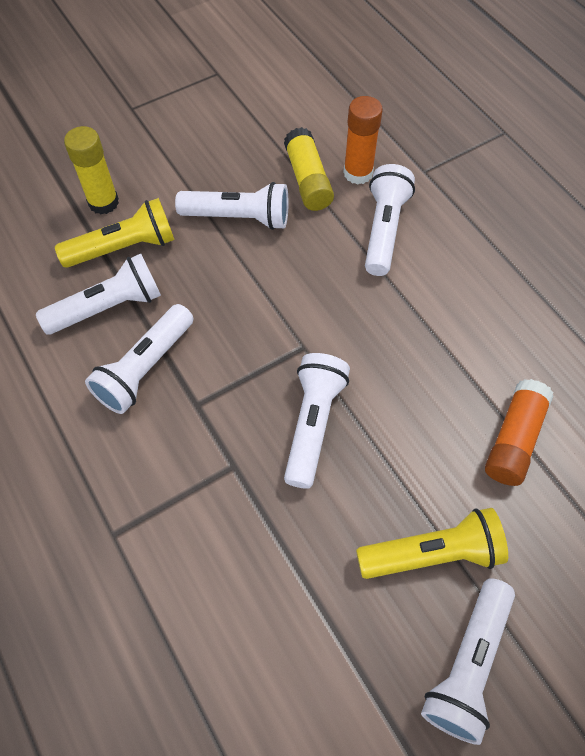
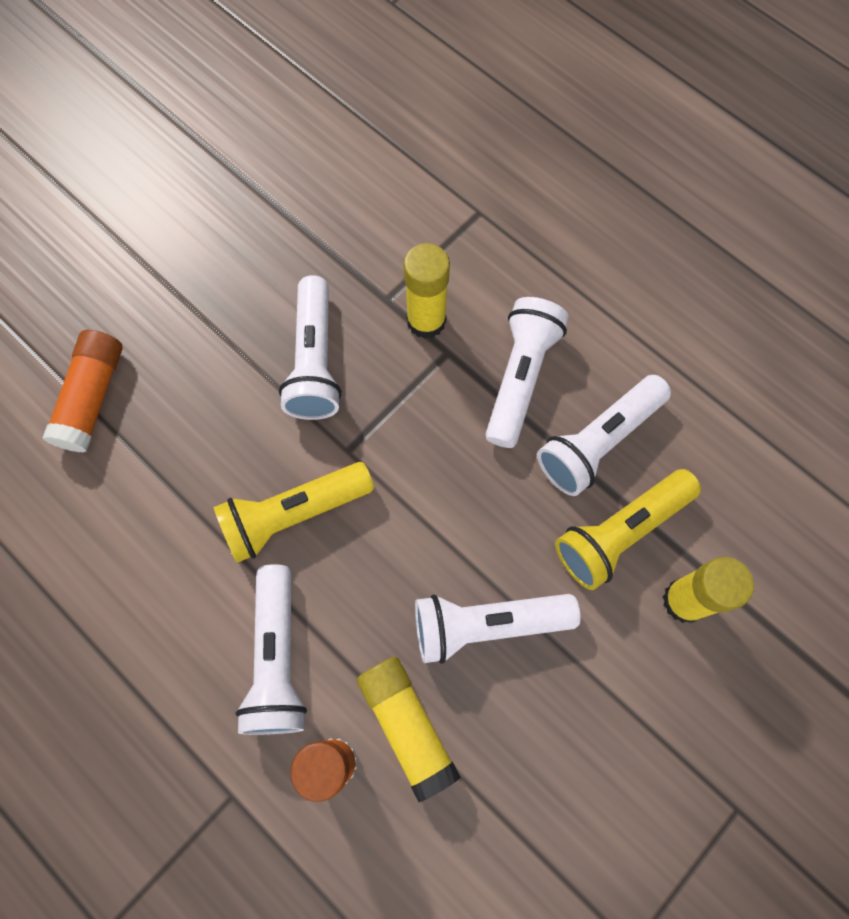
camera: 165 degrees right, 10 degrees up
(205, 436) = (426, 321): none -> yellow glue stick
(432, 553) = (173, 266): yellow flashlight -> yellow flashlight (293, 514)
(467, 664) = (135, 189): white flashlight -> none

